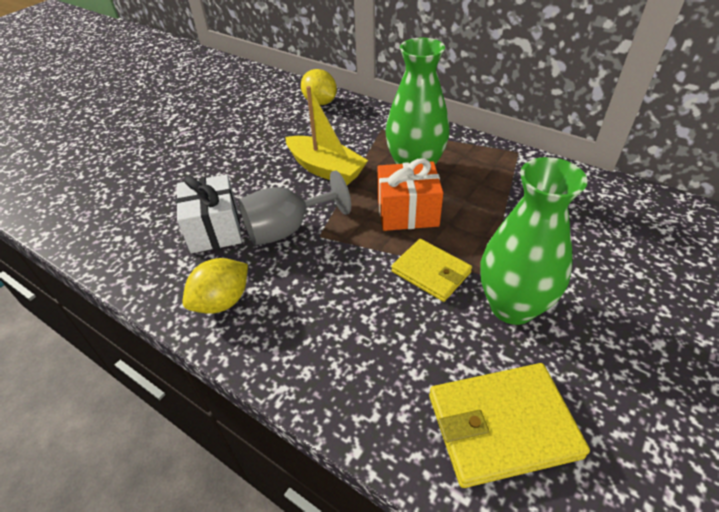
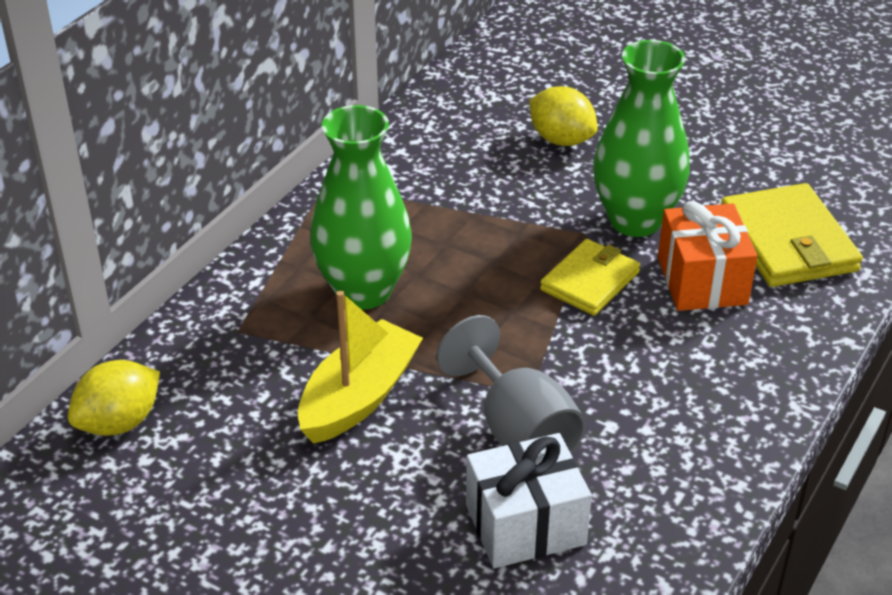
camera: 95 degrees left, 5 degrees down
(222, 301) = (677, 485): yellow lemon -> yellow lemon (561, 139)
(407, 212) = (472, 300): orange gift -> orange gift (702, 281)

